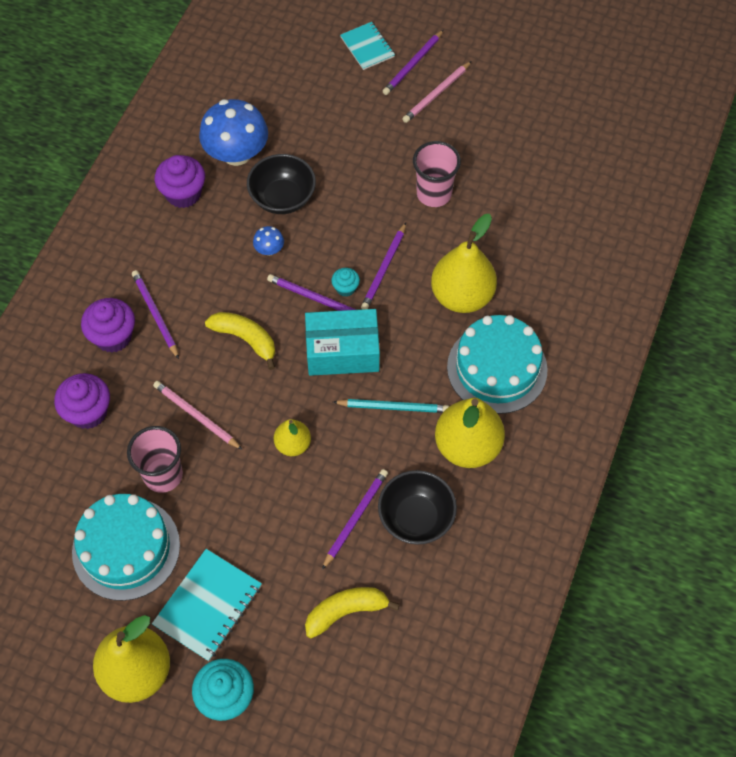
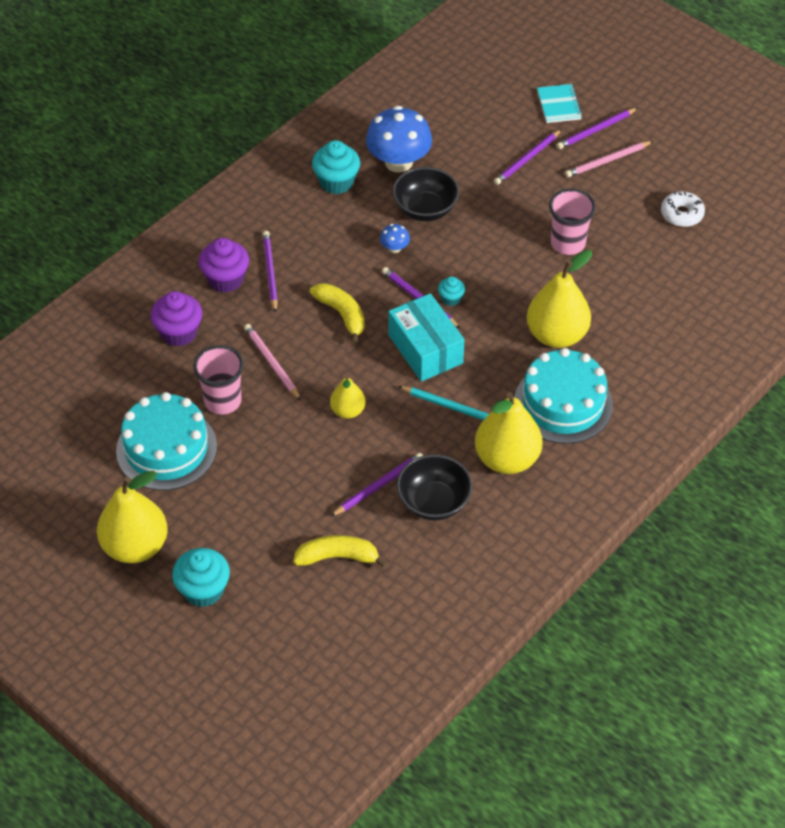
camera: 20 degrees right, 10 degrees down
(183, 194) = (336, 182): purple cupcake -> turquoise cupcake
(208, 605) = (218, 514): turquoise notebook -> none
(342, 351) = (425, 349): turquoise box -> turquoise box turned 45 degrees clockwise
(384, 269) = (493, 292): purple pencil -> purple pencil (527, 159)
(527, 130) = (681, 214): none -> white donut

